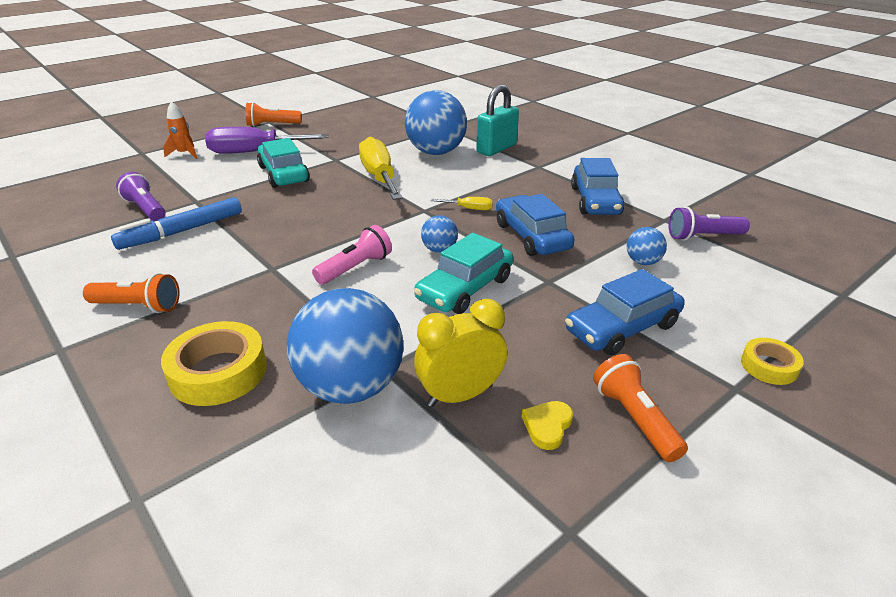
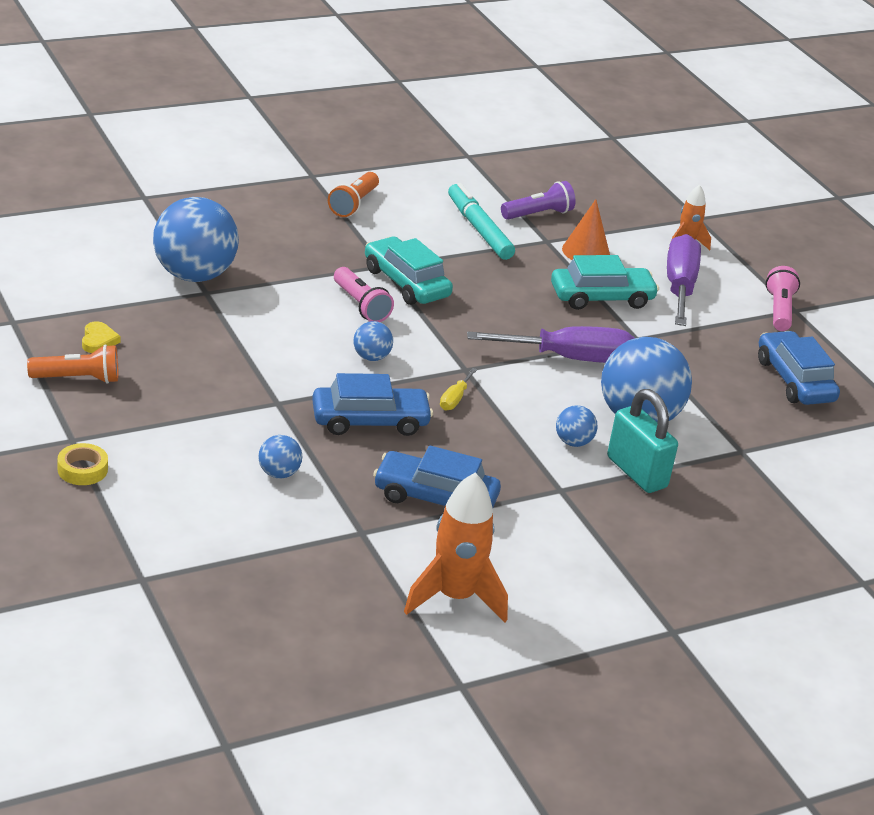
camera: 100 degrees right, 0 degrees up
(182, 231) = (479, 229): blue marker -> turquoise marker
(211, 185) = (586, 251): none -> orange cone
(218, 372) = (246, 229): yellow tape -> none
(272, 125) = (779, 310): orange flashlight -> pink flashlight
(379, 177) = (569, 358): yellow screwdriver -> purple screwdriver
(460, 395) = (154, 315): yellow clock -> none
(465, 288) = (292, 353): turquoise car -> turquoise car (406, 283)
(483, 167) = (573, 442): none -> blue ball
(547, 426) = (98, 340): yellow heart -> yellow heart turned 45 degrees clockwise
(622, 328) = (182, 416): blue car -> blue car (794, 380)
(683, 183) = (455, 597): none -> orange rocket
(703, 236) = (307, 542): purple flashlight -> none

